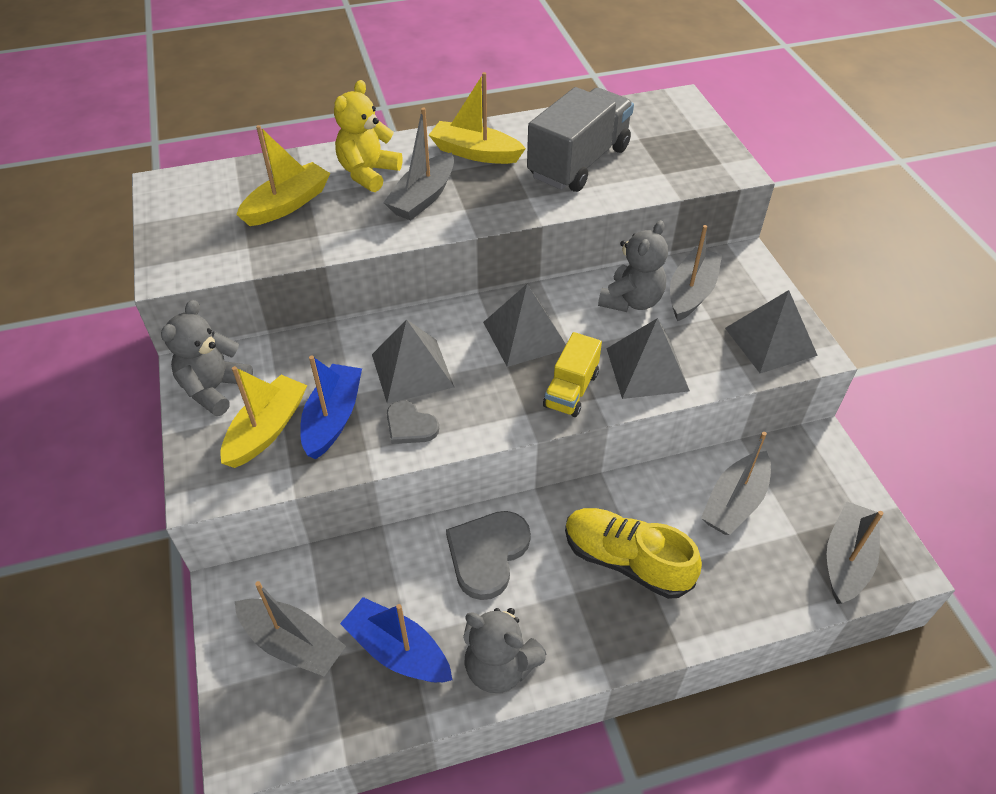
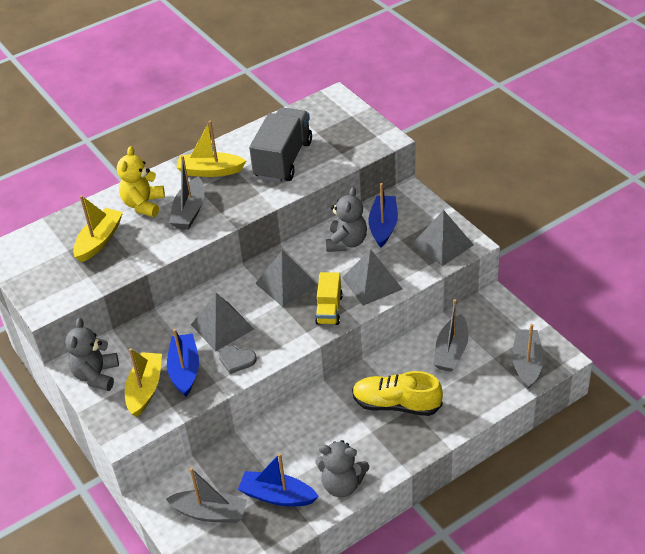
camera: 15 degrees left, 5 degrees down
(487, 554) = (309, 427): grey heart -> none
(691, 292) = (383, 226): grey boat -> blue boat

